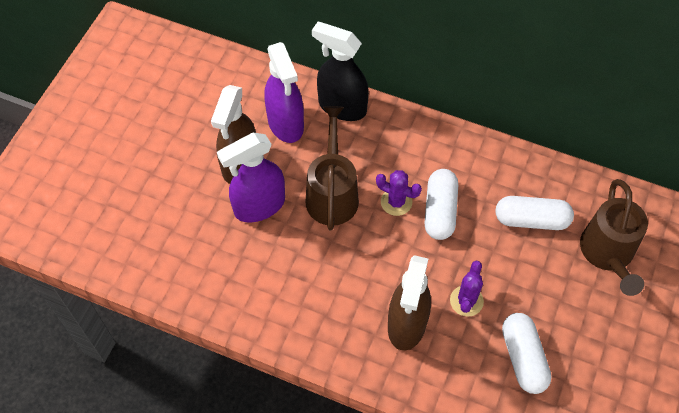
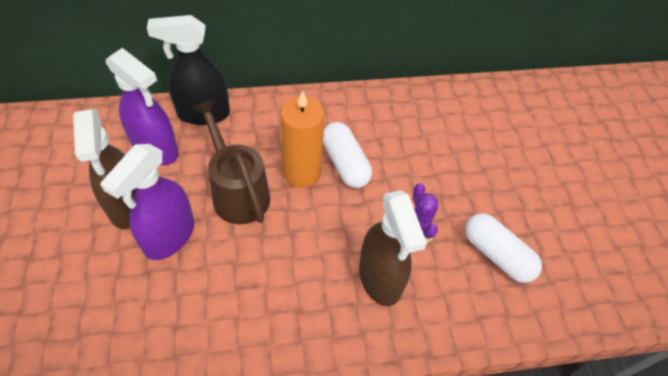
camera: 35 degrees left, 5 degrees down
(396, 202) = (302, 173): purple cactus -> orange candle
(531, 220) = (424, 137): white capsule -> none
(608, 255) = (499, 137): brown watering can -> none

